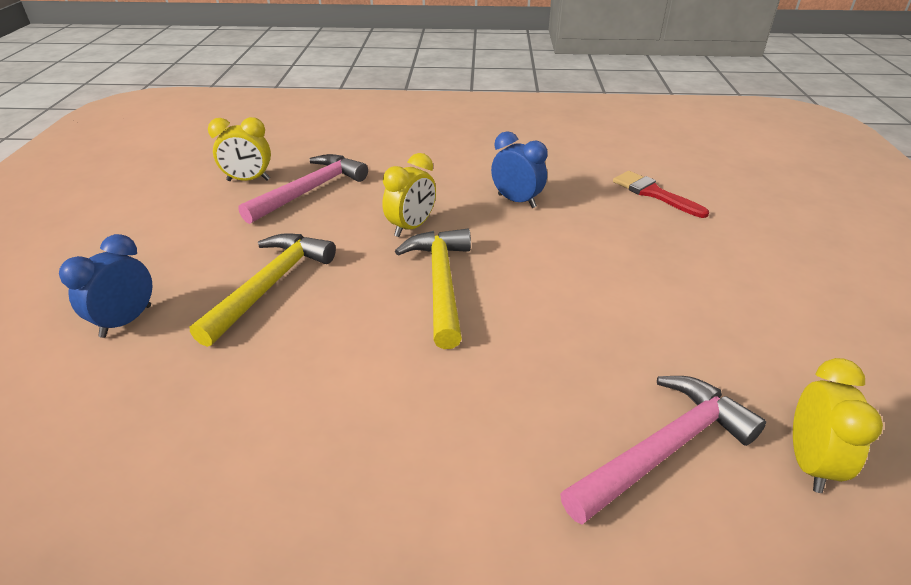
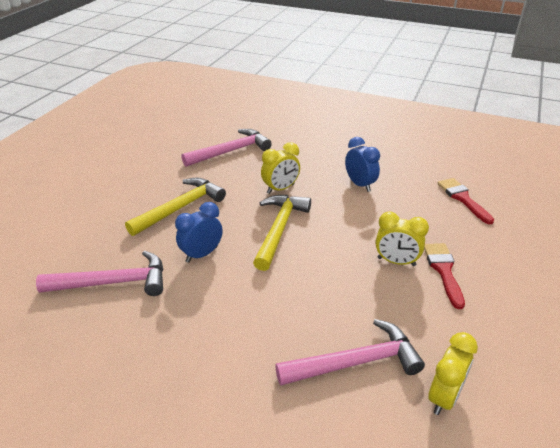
camera: 20 degrees right, 0 degrees up
(126, 321) = (97, 211): blue clock -> blue clock (202, 254)
(207, 433) = (113, 282): none -> pink hammer
(248, 180) = (197, 137): yellow clock -> yellow clock (396, 261)
(691, 287) = (443, 270): none -> red brush

